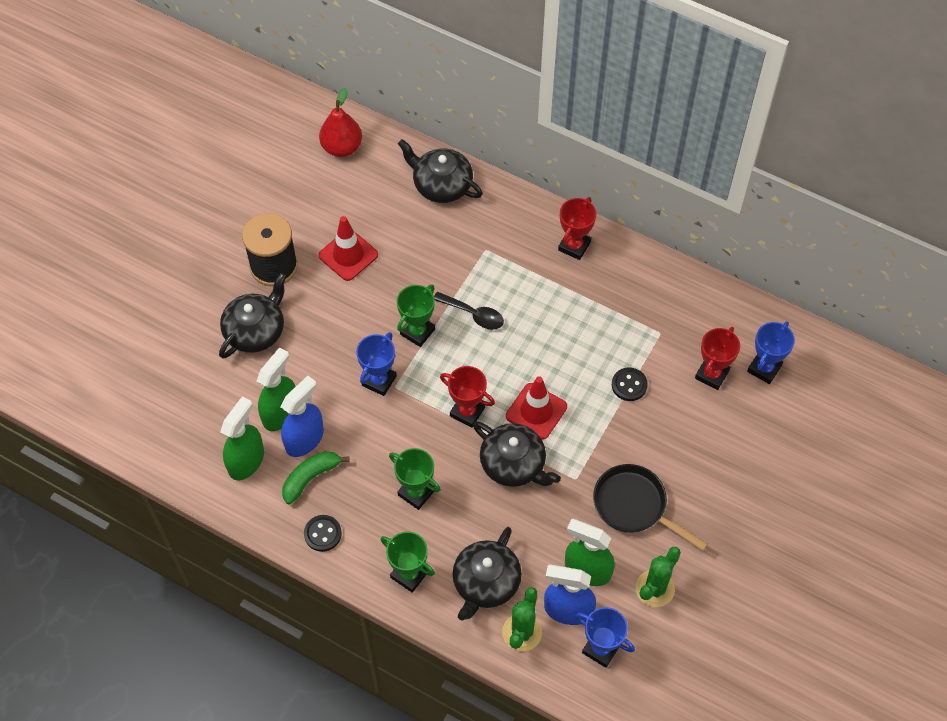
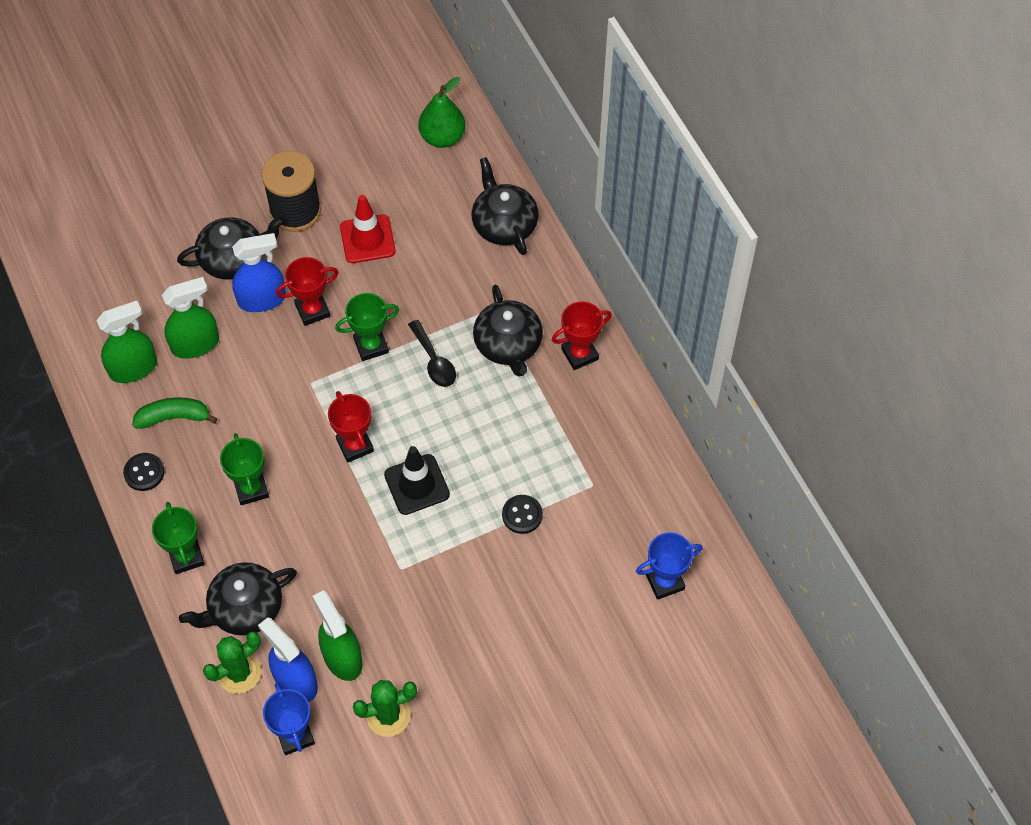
camera: 35 degrees right, 0 degrees up
(304, 439) = (197, 380): blue spray bottle -> blue spray bottle (262, 299)
(342, 147) = (442, 137): red pear -> green pear
(379, 381) = (301, 369): blue trophy -> none
(514, 464) = (357, 519): black teapot -> black teapot (508, 344)
(536, 411) = (417, 484): red traffic cone -> black traffic cone
(634, 506) = (433, 629): black pan -> none
(712, 374) = (609, 555): red trophy -> red trophy (312, 310)

